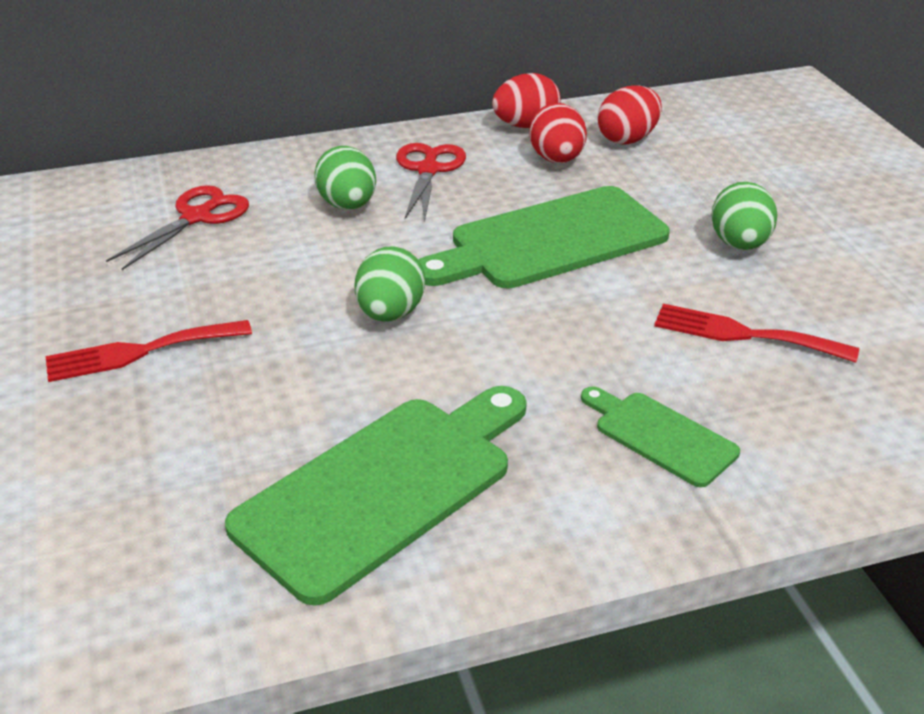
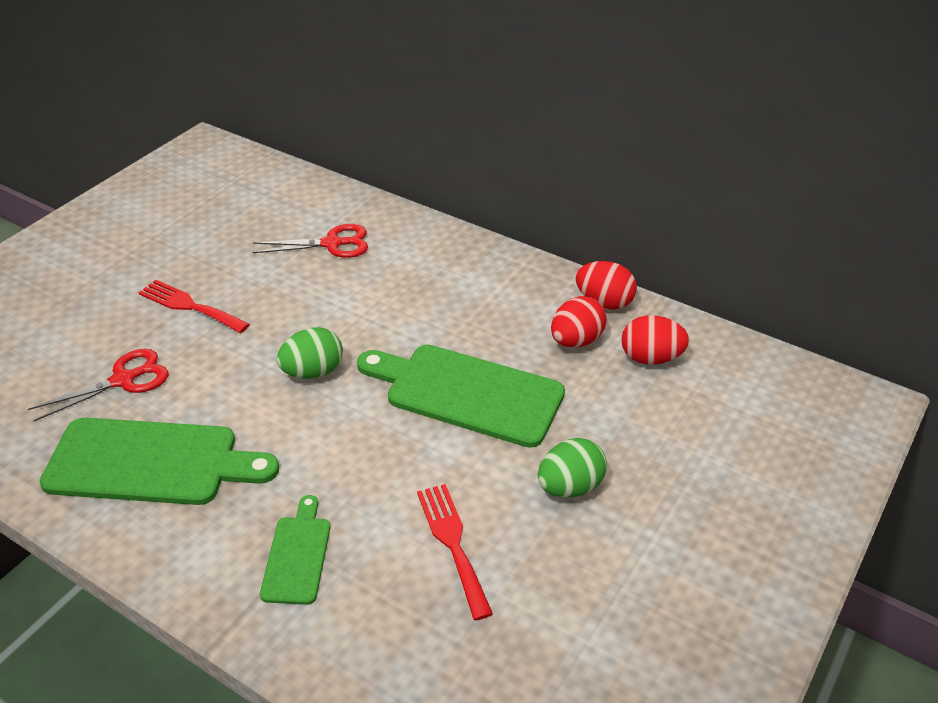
camera: 50 degrees right, 5 degrees up
(347, 205) = (409, 288): green egg -> none
(428, 170) = (490, 294): red scissors -> red scissors (123, 380)

